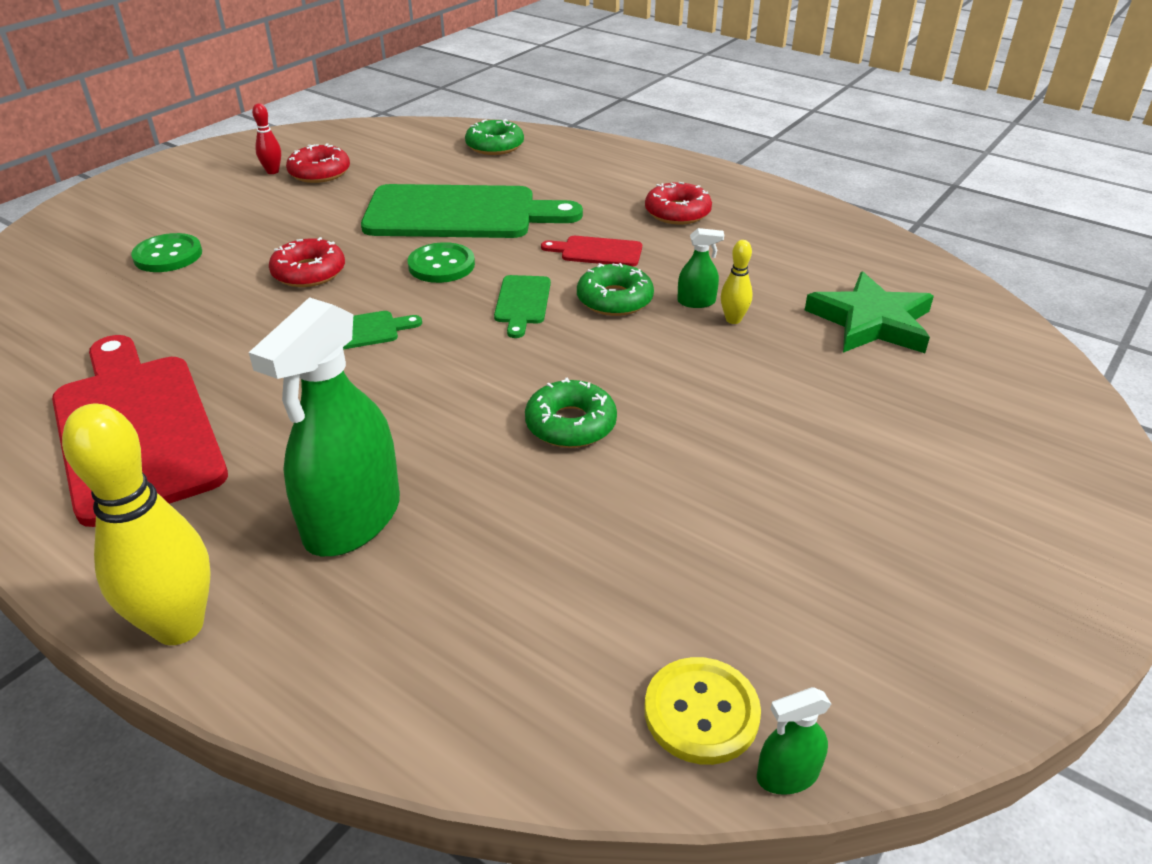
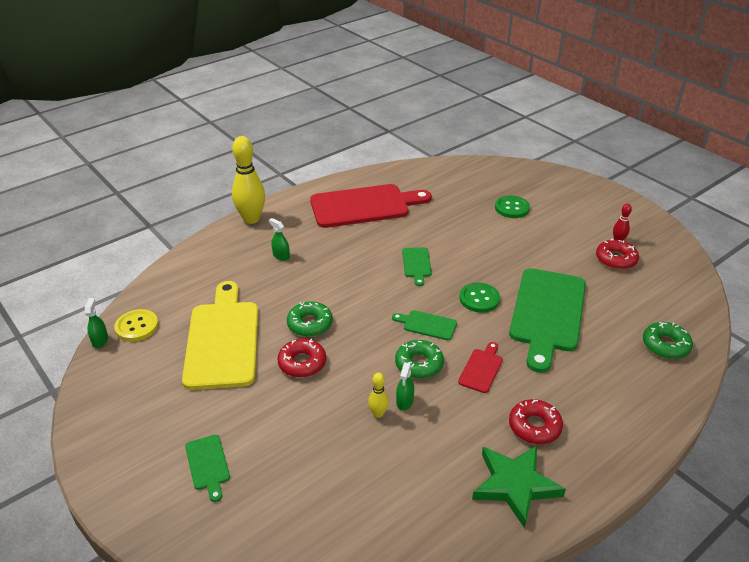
camera: 105 degrees right, 0 degrees up
(309, 272) = (482, 251): red donut -> red donut (302, 363)
(352, 520) = (281, 256): green spray bottle -> green spray bottle, size x0.43
(669, 533) = (222, 340): none -> yellow cutting board
(871, 322) = (350, 487): green star -> green star (515, 485)
(951, 459) = (208, 465): none -> green cutting board

